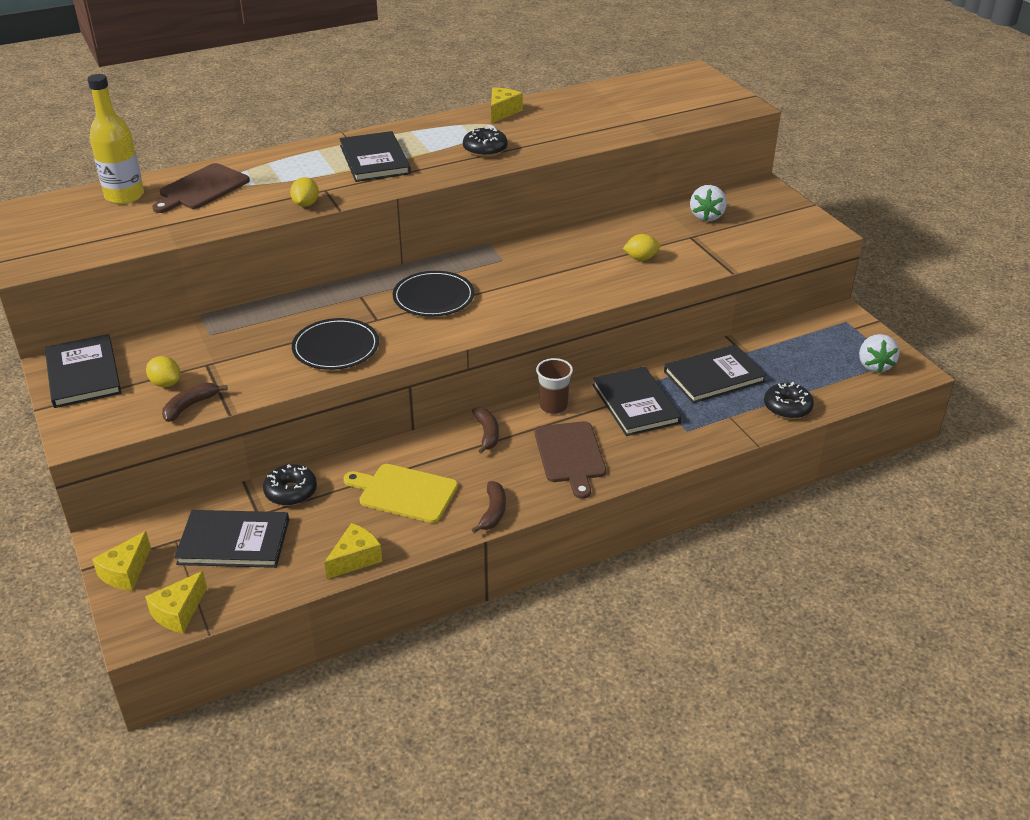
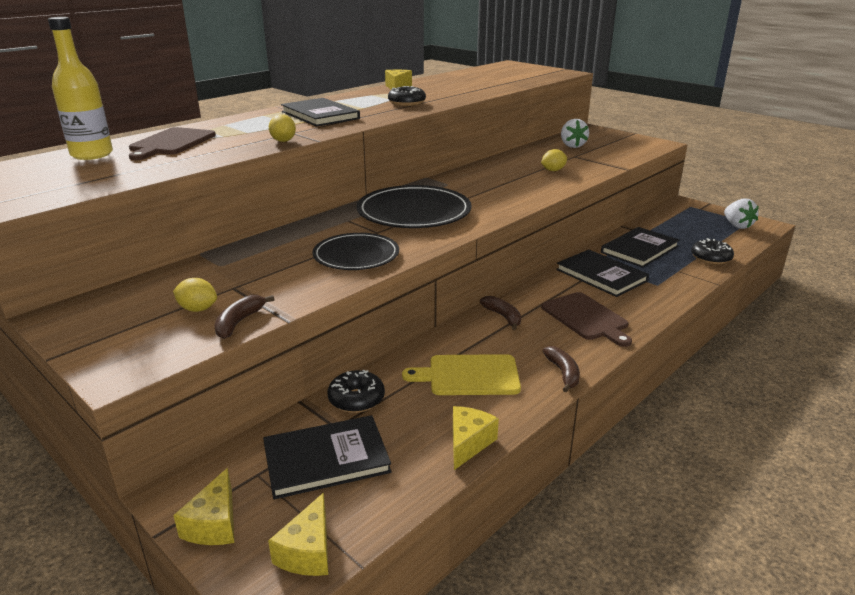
camera: 20 degrees left, 10 degrees down
(83, 374) = (93, 317): black book -> none
(433, 297) = (414, 212): black plate -> black plate, size x1.53
(553, 406) = (540, 288): brown cup -> none

